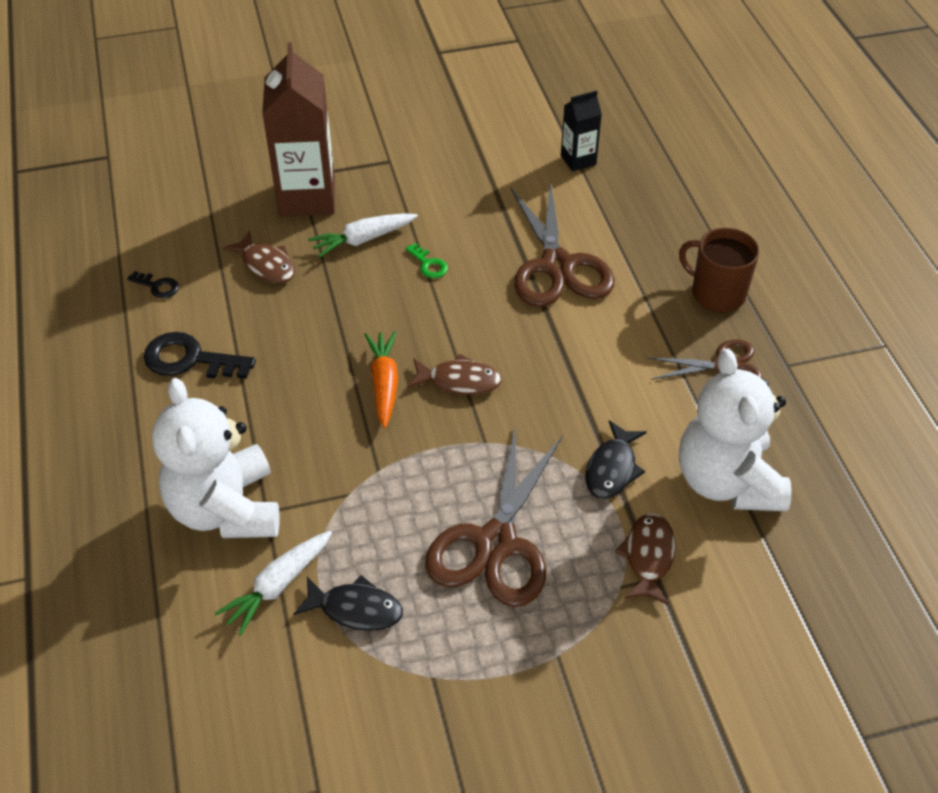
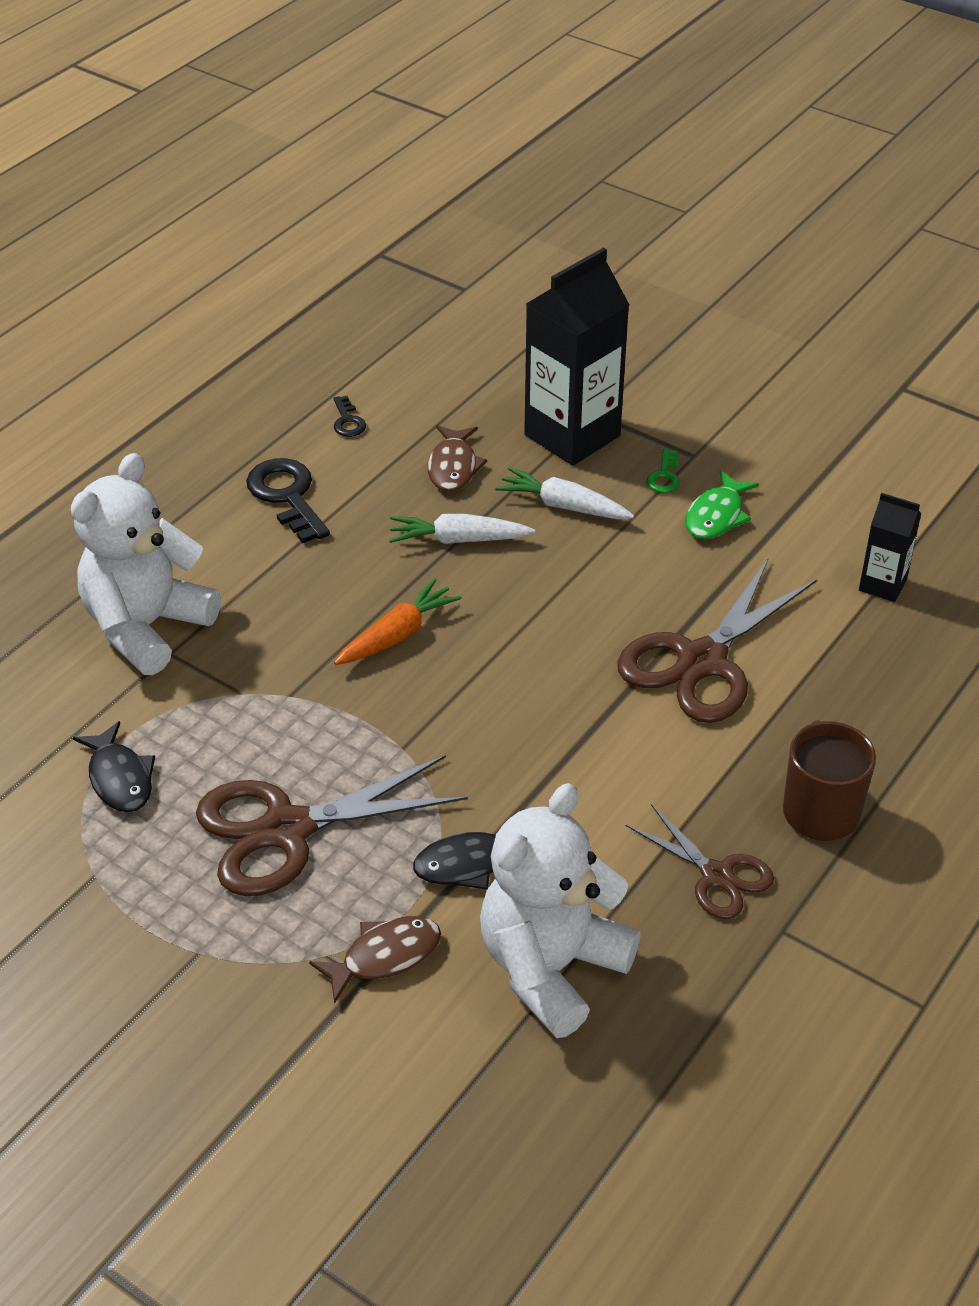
camera: 50 degrees right, 5 degrees down
(277, 586) = (97, 712): white carrot -> white carrot (457, 540)
(307, 197) = (572, 435): brown carton -> black carton
(428, 264) = (587, 569): green key -> green key (664, 476)
(449, 184) = (716, 515): none -> green fish
(459, 381) = (459, 683): brown fish -> none

